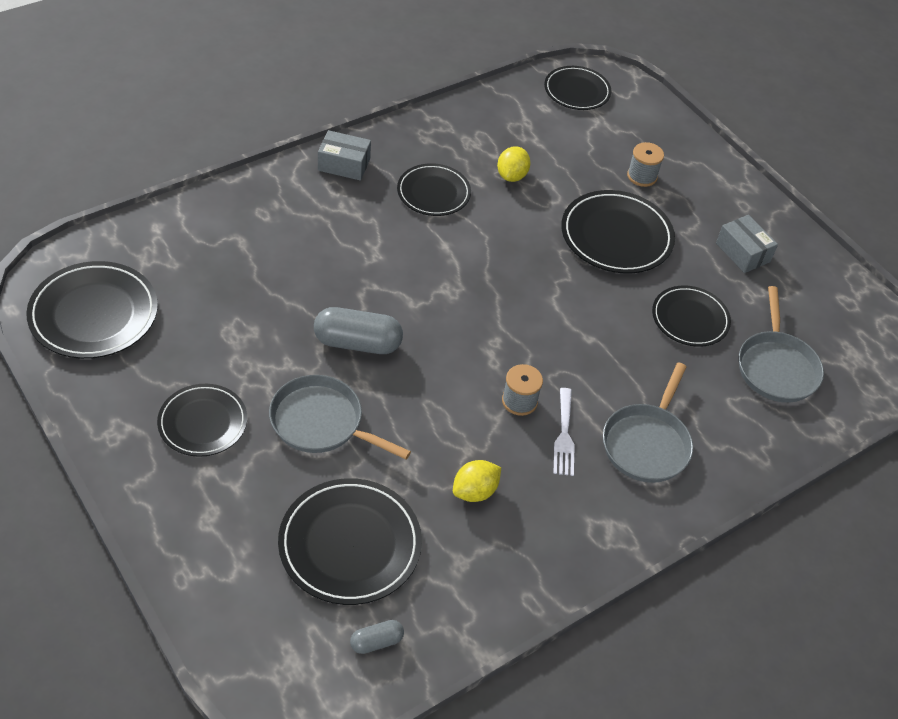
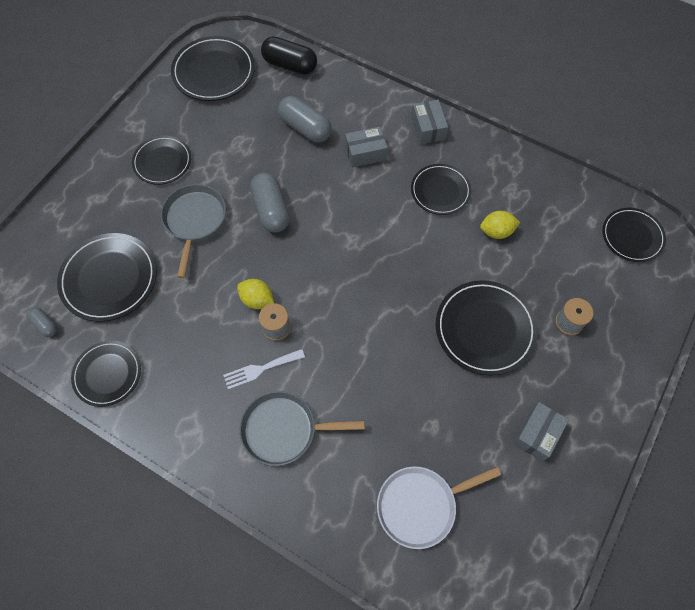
camera: 70 degrees right, 15 degrees up
(149, 237) = (290, 65): none -> black capsule
(261, 264) = (305, 128): none -> grey capsule
(338, 228) = (365, 153): none -> grey box
(475, 491) = (183, 332): yellow lemon -> yellow lemon (257, 300)
(690, 319) = (431, 417): black plate -> black plate (107, 374)
(776, 367) = (420, 505): grey pan -> white pan

